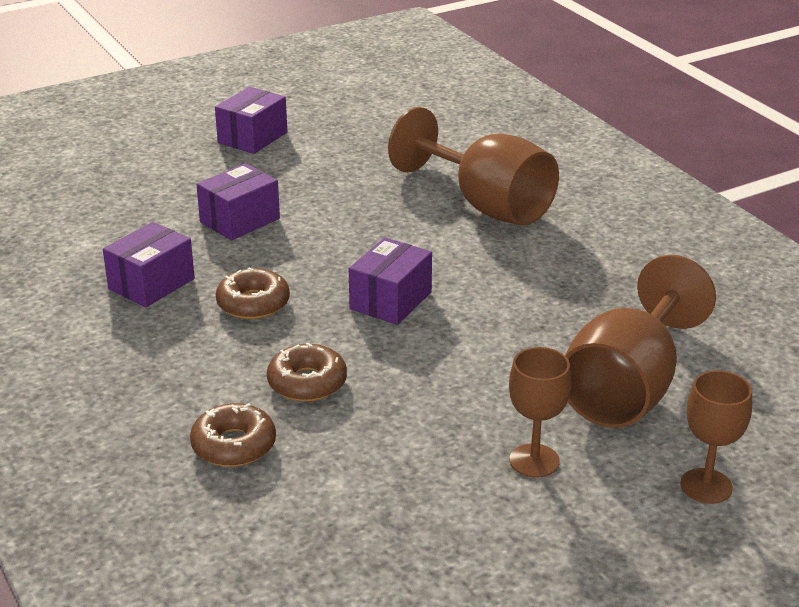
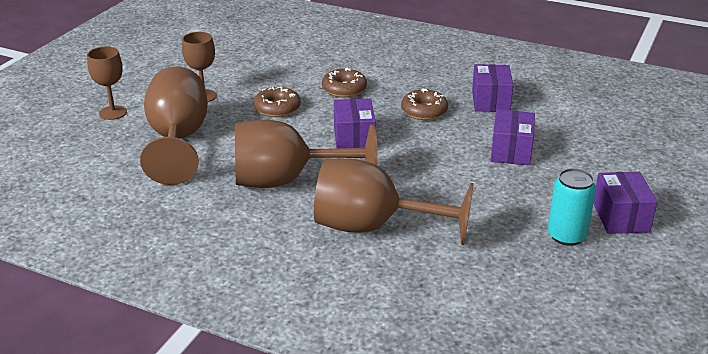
camera: 145 degrees right, 0 degrees up
(234, 445) = (342, 60): brown donut -> brown donut (277, 108)
(323, 142) = (566, 236): none -> turquoise can
(527, 280) = (287, 180): none -> brown goblet

